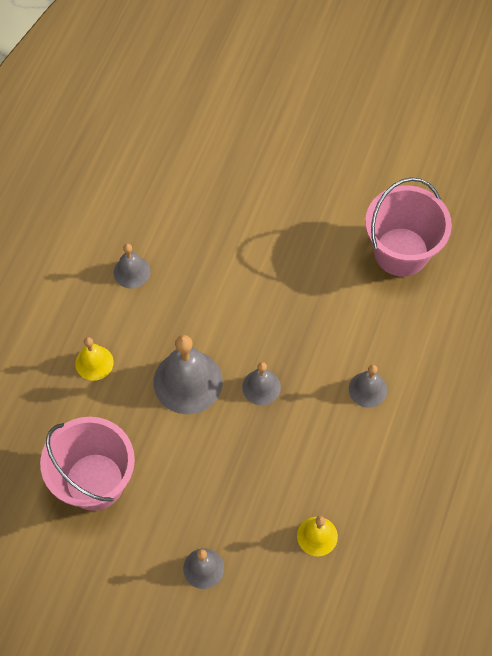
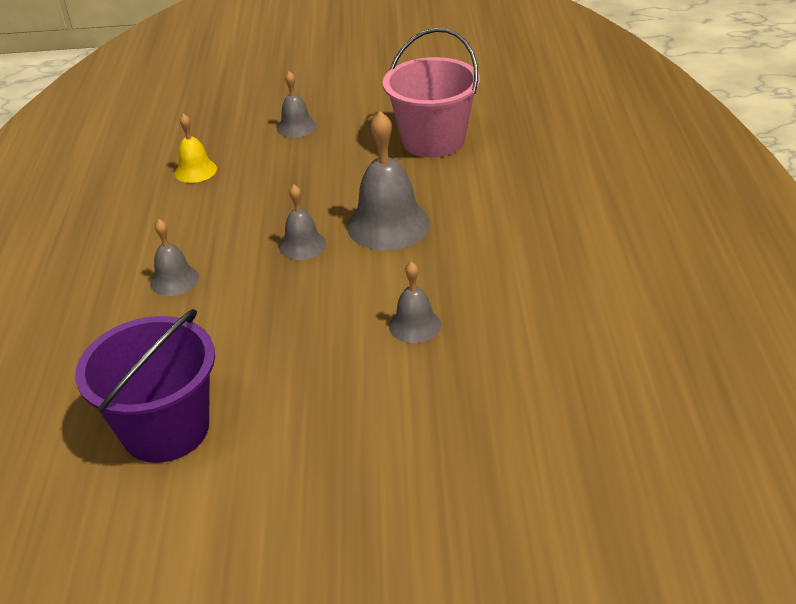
camera: 160 degrees right, 25 degrees down
(94, 362) = (501, 207): yellow bell -> none
(132, 272) = (524, 289): grey bell -> grey bell (415, 325)
(401, 252) = (165, 429): pink bucket -> purple bucket

